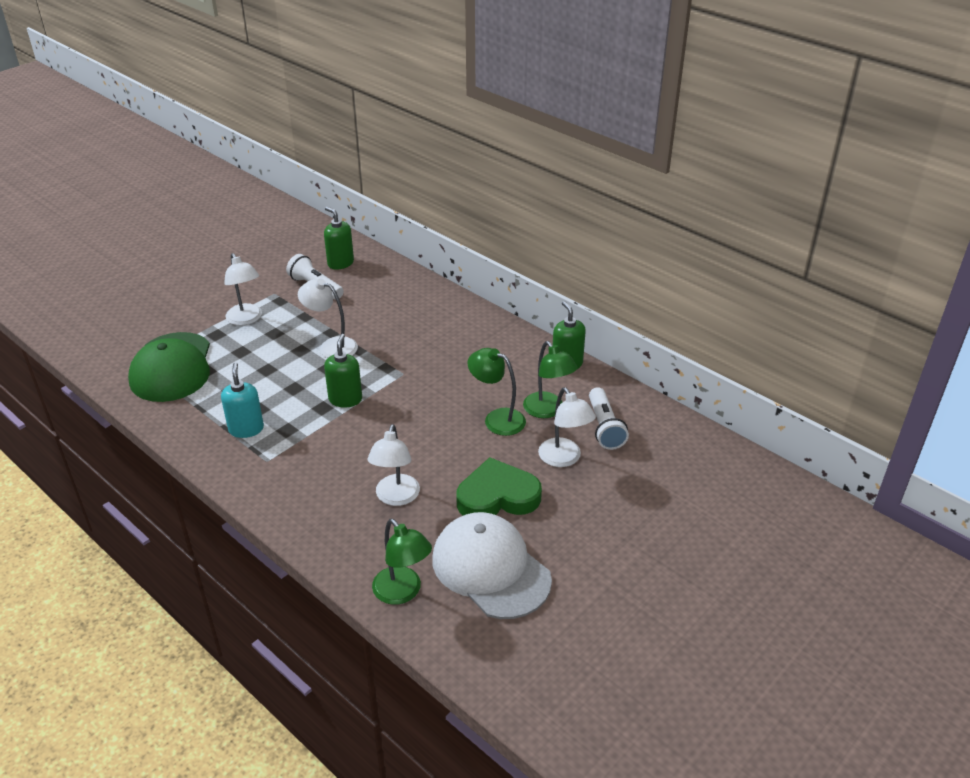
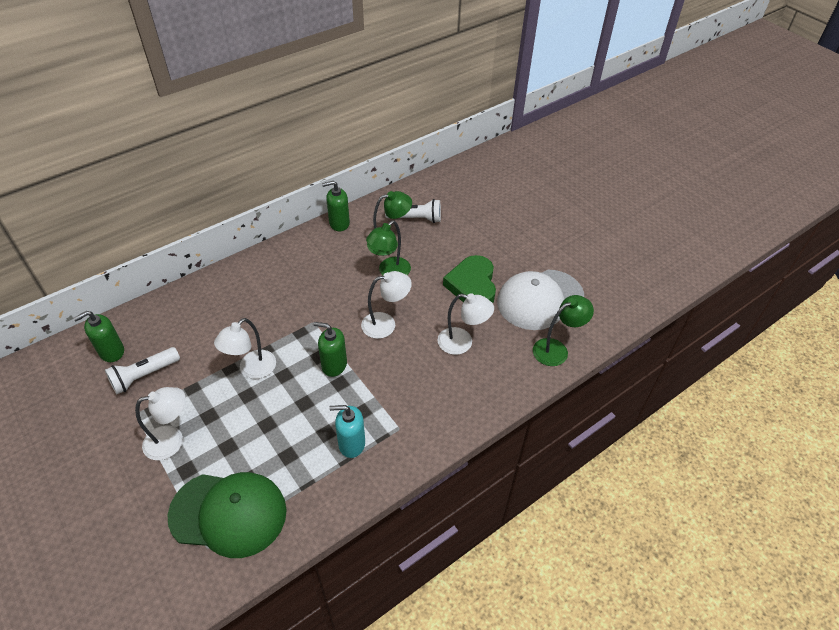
camera: 80 degrees left, 10 degrees up
(564, 459) = (442, 245): white lamp -> white lamp (386, 324)

